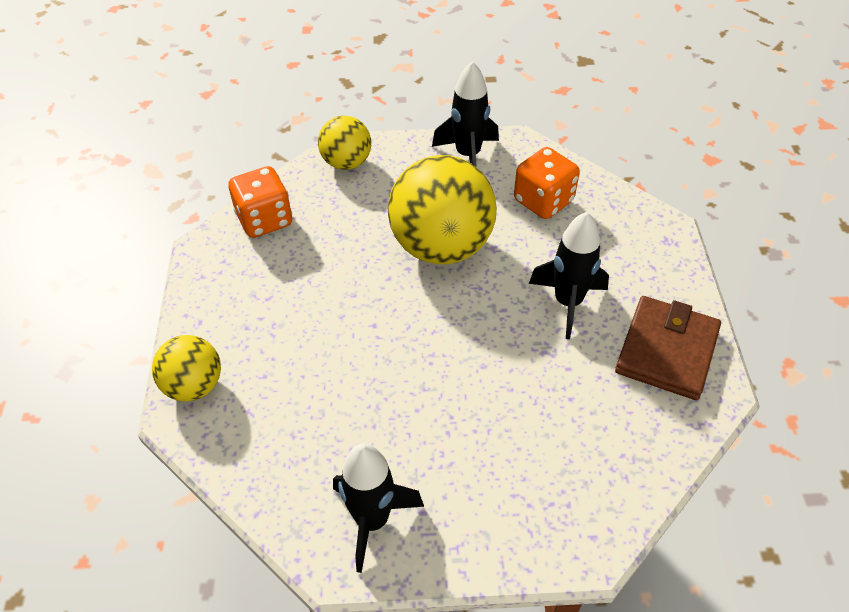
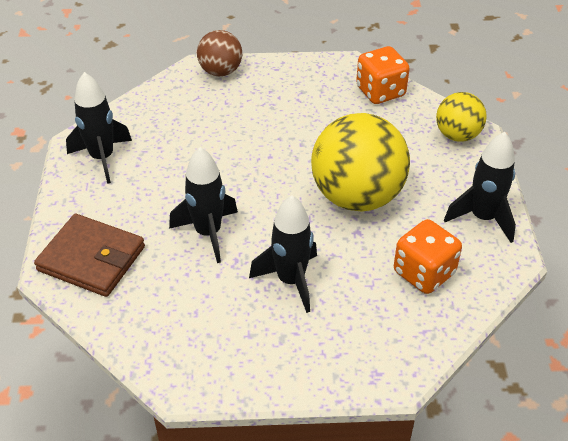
camera: 90 degrees right, 5 degrees down
(194, 385) = (220, 71): yellow ball -> brown ball
(506, 381) = (208, 233): none -> black rocket
(666, 351) = (231, 350): brown wallet -> brown wallet (91, 258)

